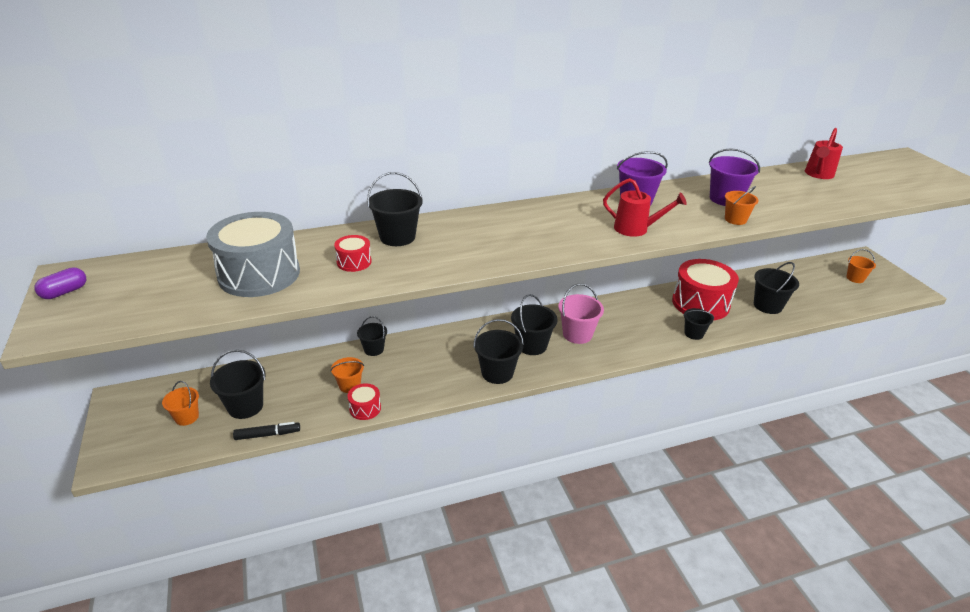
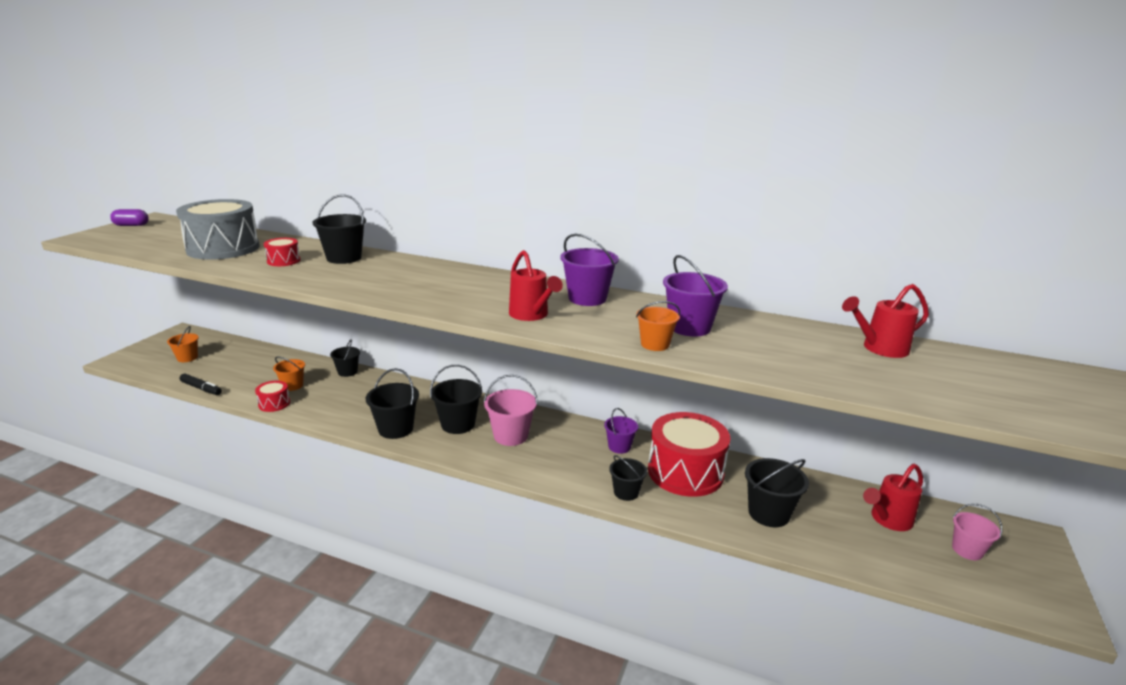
camera: 40 degrees right, 10 degrees down
(245, 406) = (221, 367): black bucket -> none
(646, 306) = (619, 446): none -> purple bucket
(812, 280) = (887, 520): none -> red watering can
(855, 278) = (967, 550): orange bucket -> pink bucket

